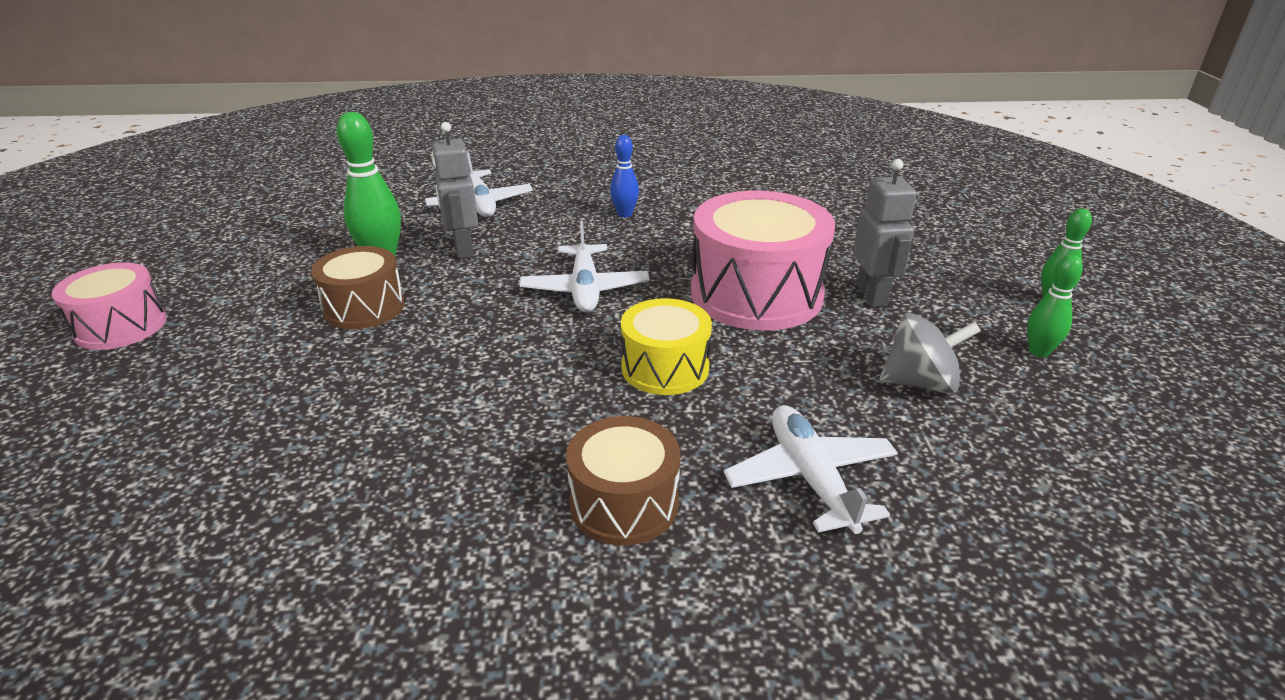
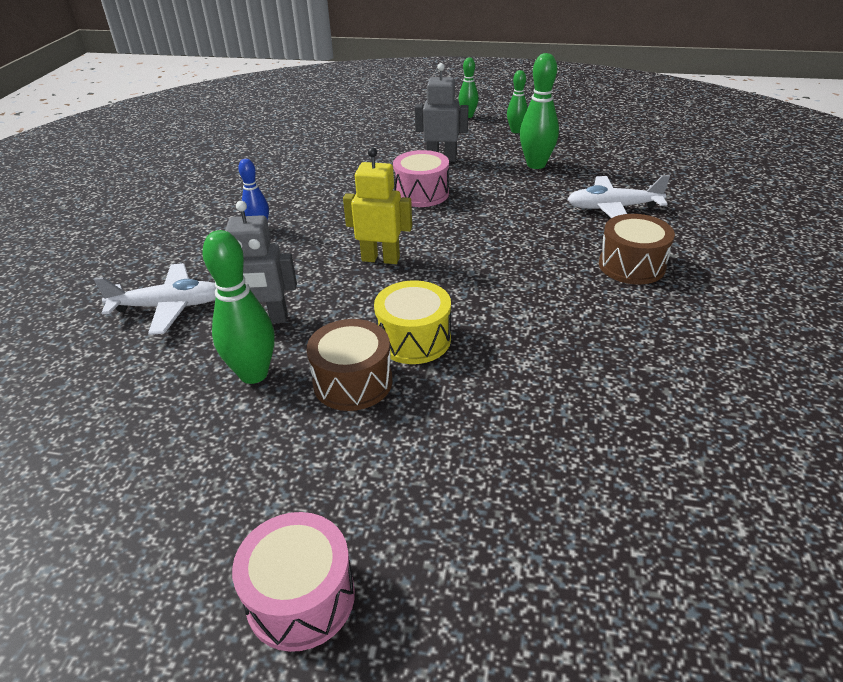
camera: 75 degrees left, 5 degrees up
(585, 289) = (380, 259): white plane -> yellow robot
(665, 368) = (500, 237): yellow drum -> yellow drum (414, 339)
(756, 294) = (421, 193): pink drum -> pink drum, size x0.58
(920, 383) = (536, 165): grey spinning top -> green bowling pin

